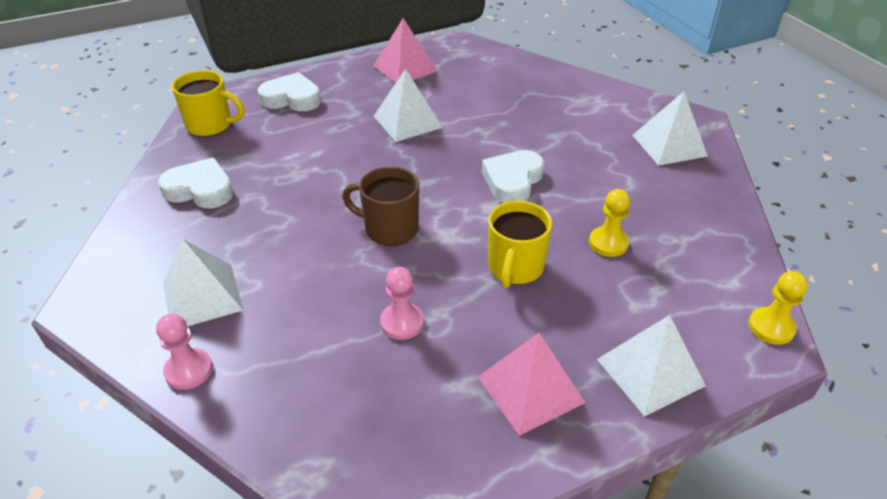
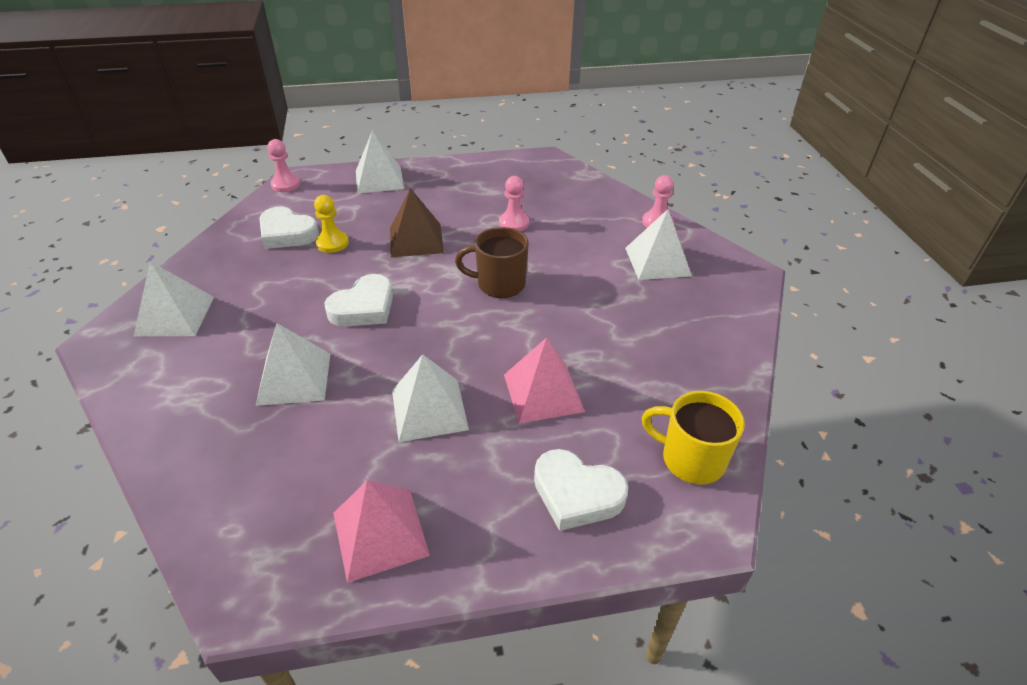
camera: 165 degrees left, 0 degrees up
(200, 189) = (681, 358): white heart -> white heart (287, 233)
(390, 229) = (499, 284): brown mug -> brown mug turned 150 degrees clockwise
(515, 268) = (416, 240): yellow mug -> brown pyramid
(522, 122) = (294, 378): none -> white pyramid
(530, 389) = (452, 183): pink pyramid -> pink pyramid (543, 392)
(771, 327) = (285, 184): yellow pawn -> pink pawn

